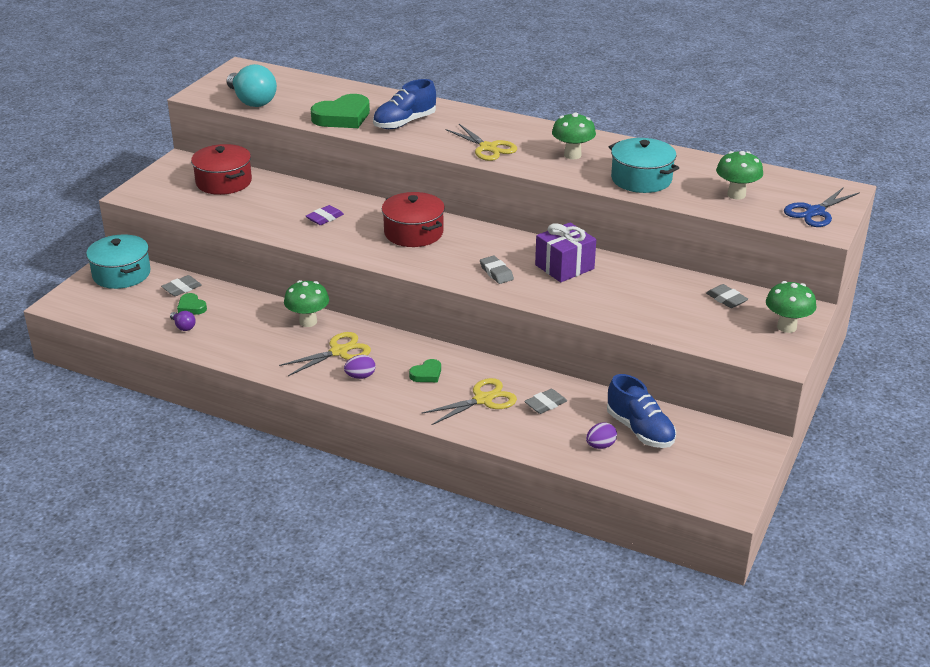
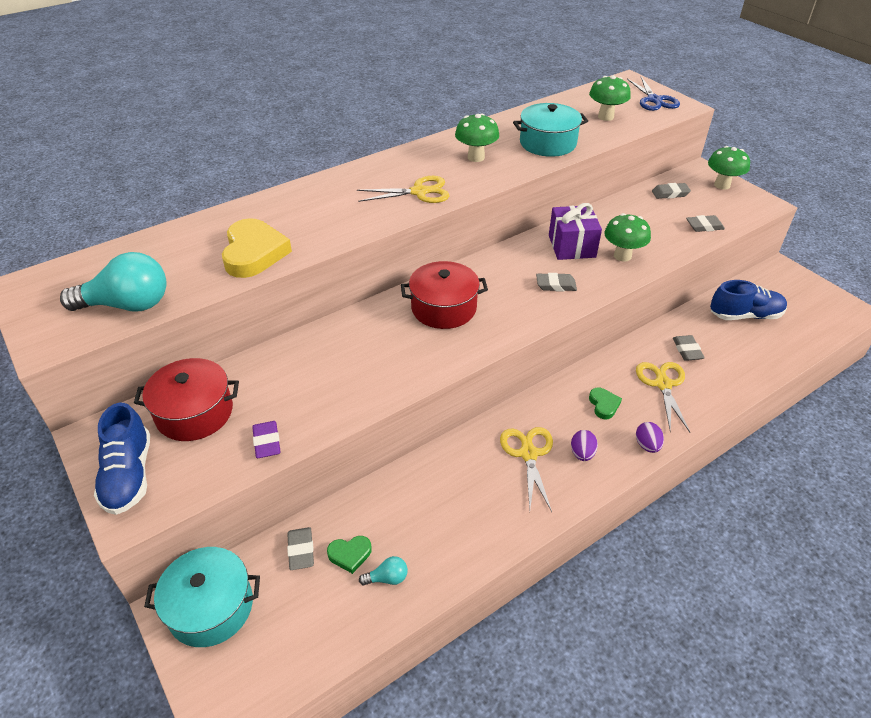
camera: 60 degrees left, 10 degrees up
(183, 326) = (387, 578): purple light bulb -> turquoise light bulb
(308, 322) = (456, 458): green mushroom -> green mushroom (622, 256)
(325, 218) = (360, 358): purple eraser -> purple eraser (267, 442)
(343, 117) = (254, 253): green heart -> yellow heart
(404, 123) = (314, 219): blue shoe -> blue shoe (129, 475)
(600, 446) = (758, 343): purple egg -> purple egg (647, 445)
(685, 330) = (704, 226): none -> grey eraser

